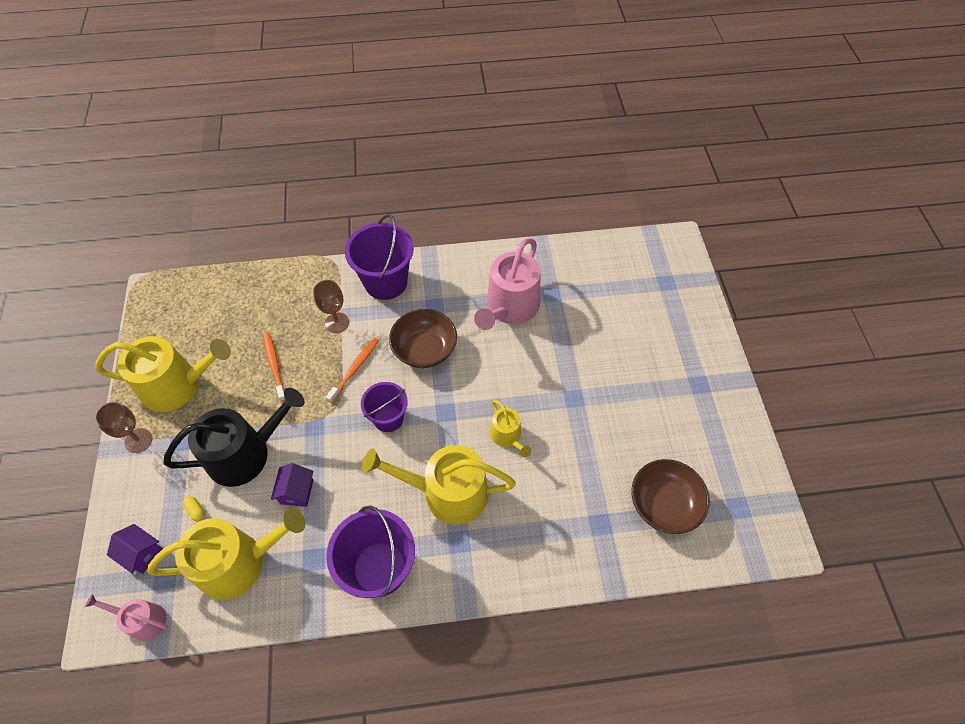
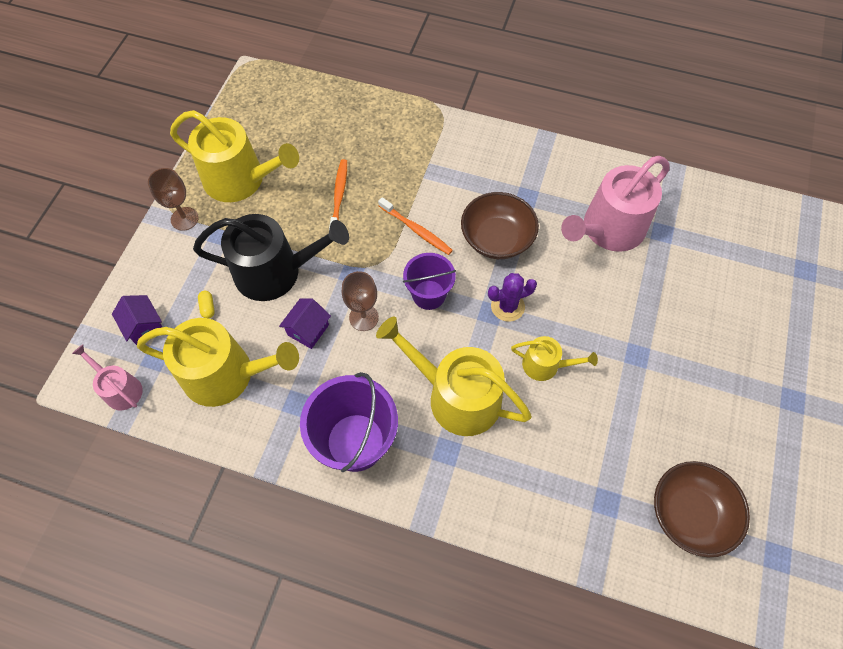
camera: 25 degrees right, 5 degrees up
(337, 322) = (418, 176): brown goblet -> brown goblet (363, 317)
(355, 368) = (417, 230): orange toothbrush -> orange toothbrush turned 75 degrees clockwise
(385, 282) = (486, 153): purple bucket -> none
(457, 401) = (507, 306): none -> purple cactus
(507, 436) = (545, 365): yellow watering can -> yellow watering can turned 75 degrees counterclockwise

